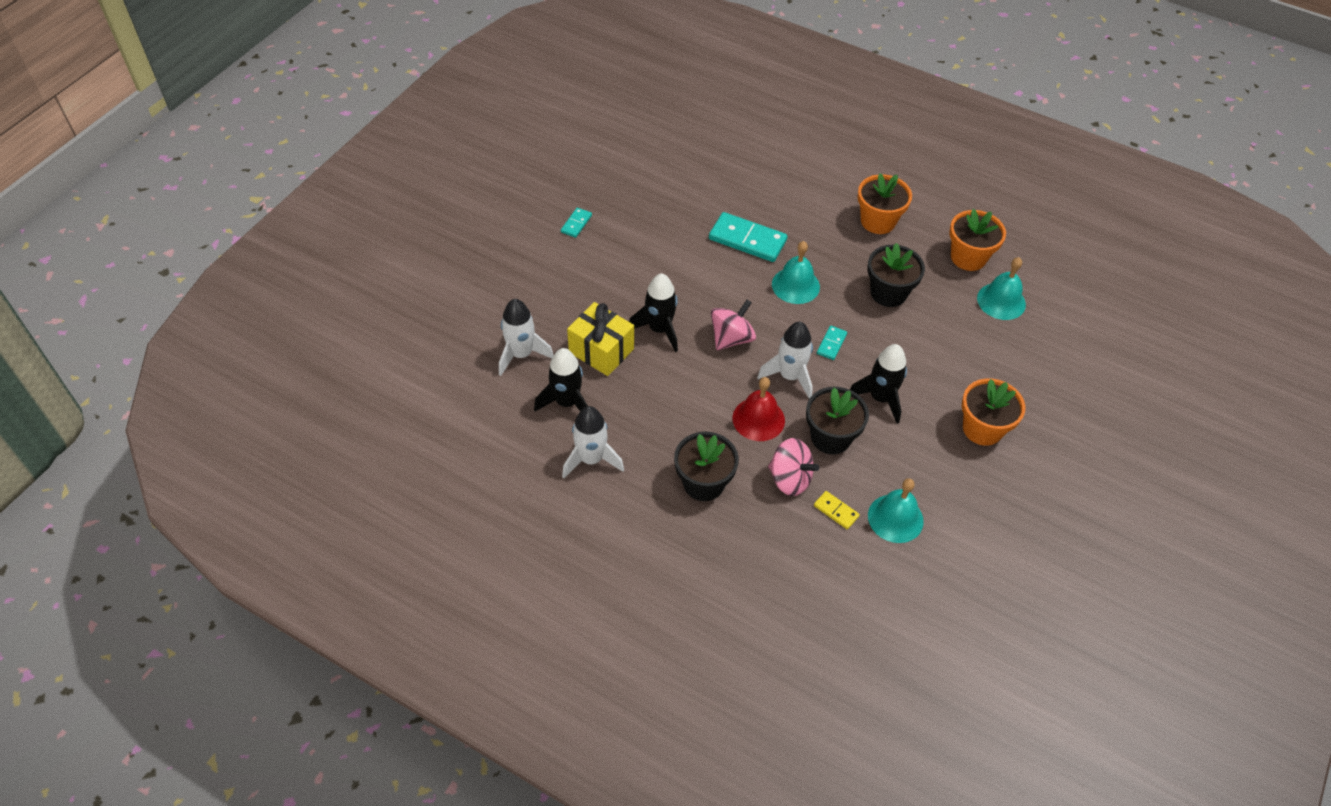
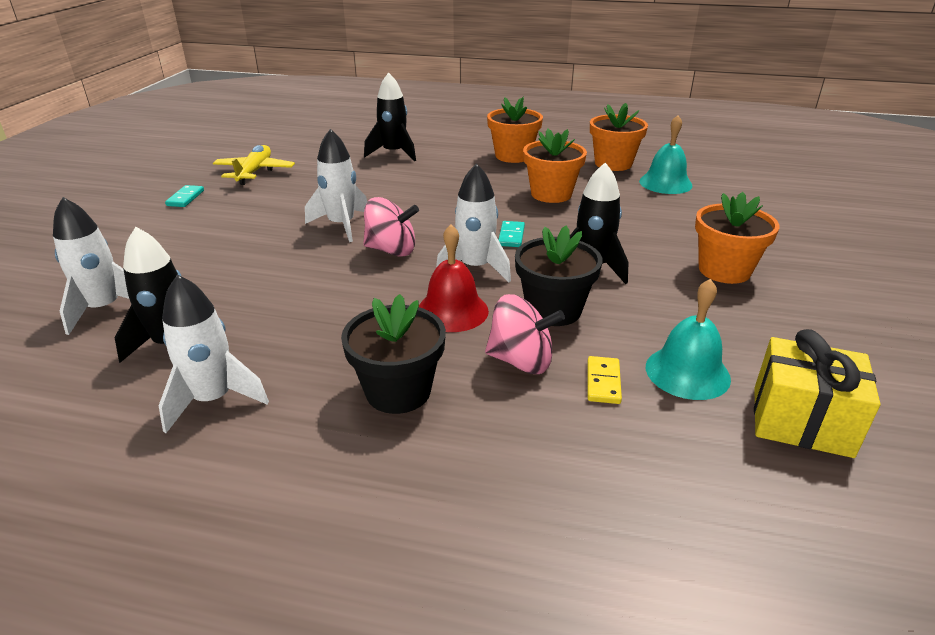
camera: 15 degrees left, 20 degrees down
(601, 350) = (222, 287): yellow gift -> yellow gift (801, 421)
(636, 194) = (254, 172): none -> yellow plane
(659, 329) = (299, 257): black rocket -> black rocket (394, 153)
(698, 295) = (341, 225): none -> white rocket
(731, 338) = (391, 250): pink spinning top -> pink spinning top turned 75 degrees clockwise
(747, 240) = (385, 183): turquoise domino -> none
(795, 285) = (450, 203): turquoise bell -> none
(836, 511) = (603, 382): yellow domino -> yellow domino turned 75 degrees clockwise
(888, 293) = (551, 194): black flower pot -> orange flower pot

